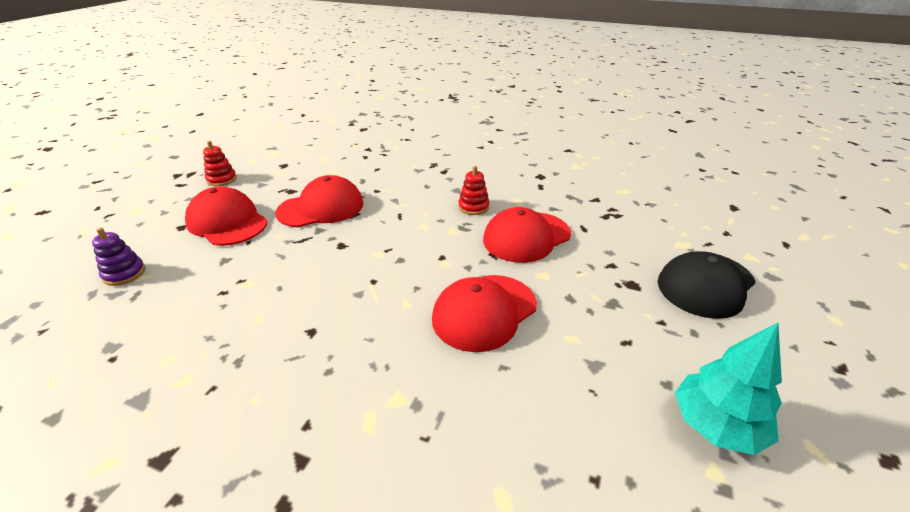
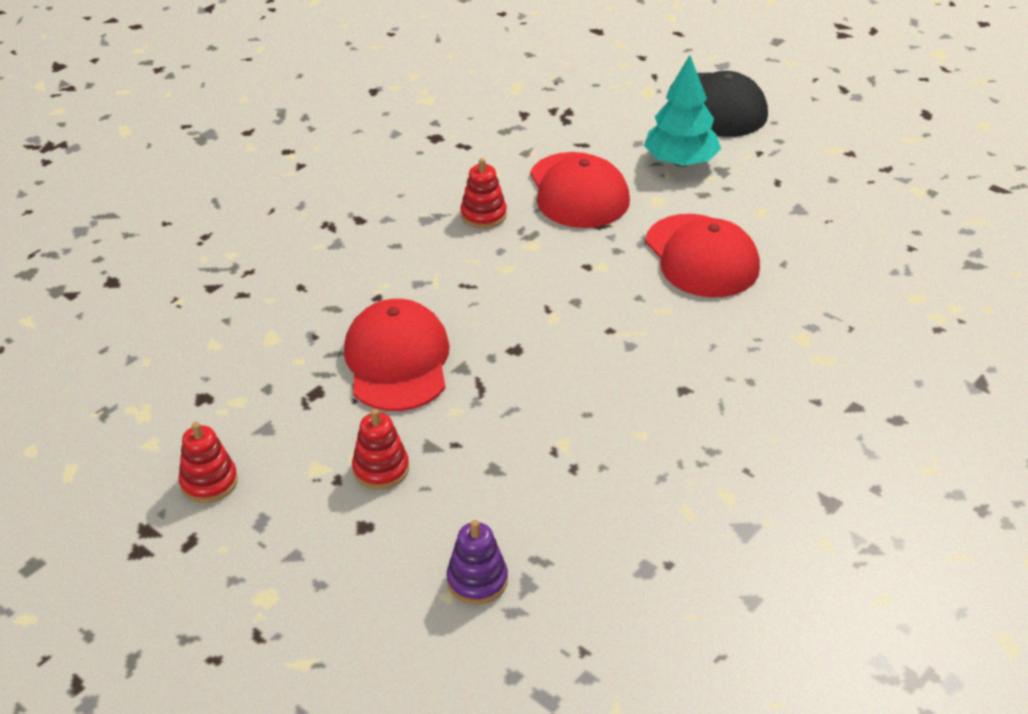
camera: 70 degrees left, 5 degrees up
(227, 222) = (381, 469): red cap -> red stacking toy
(716, 425) = (879, 172): turquoise tree -> turquoise tree (680, 162)

